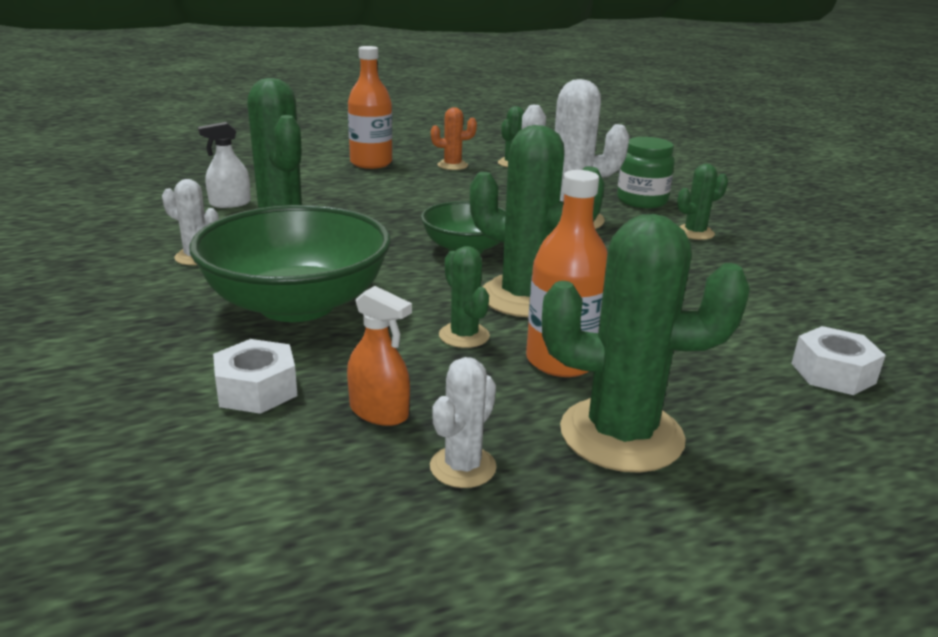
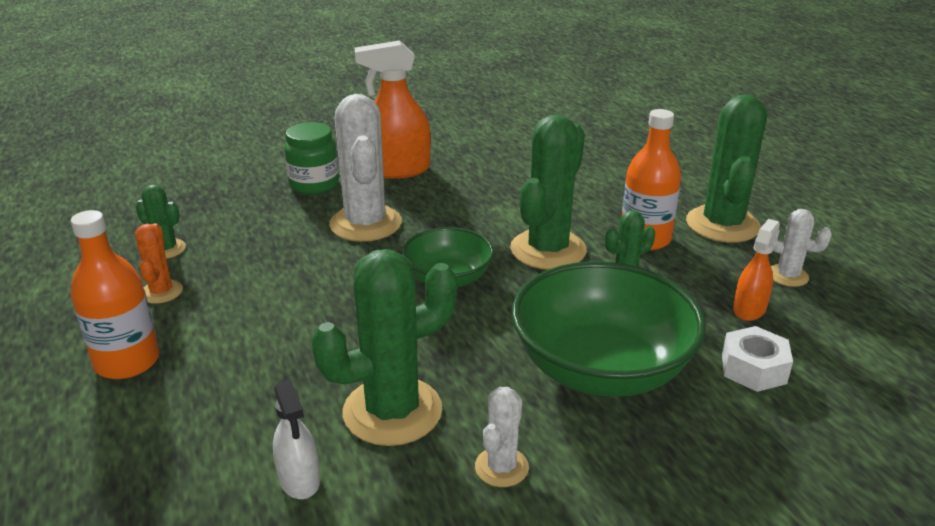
camera: 90 degrees left, 5 degrees up
(695, 233) = (397, 170): green cactus -> orange spray bottle
(833, 373) = (619, 157): white nut -> none

